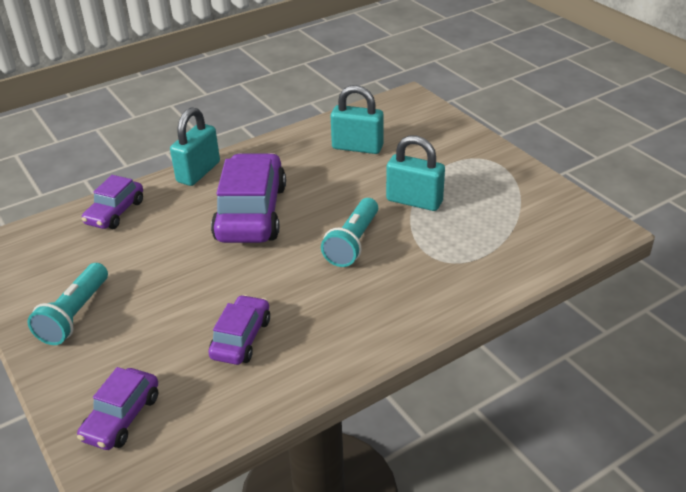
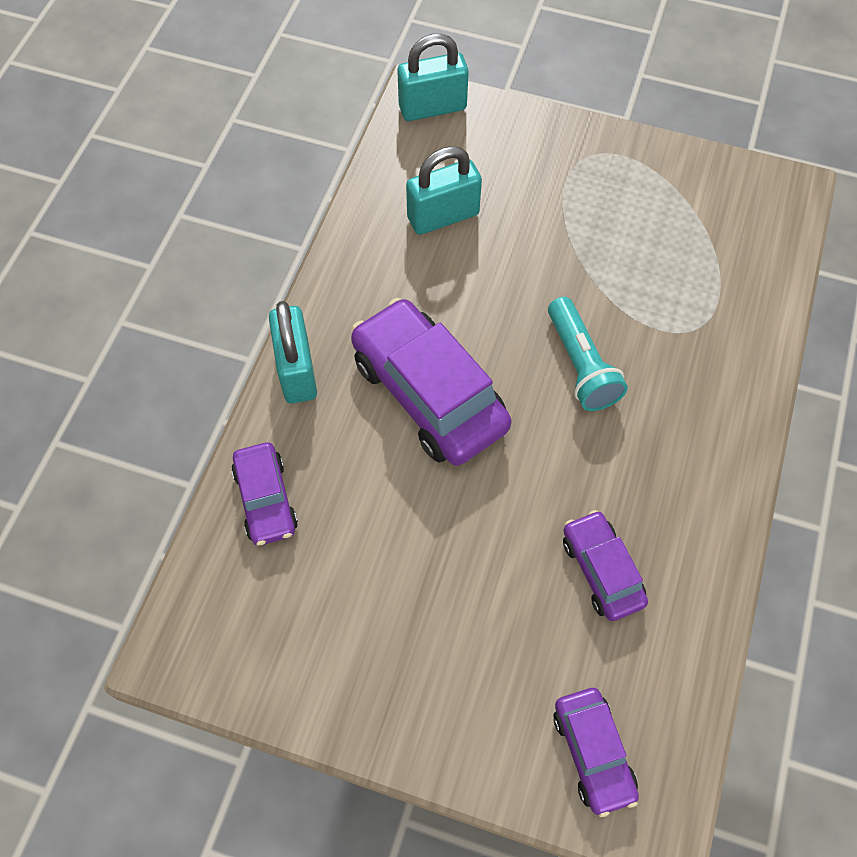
camera: 40 degrees left, 25 degrees up
(75, 315) = (395, 673): turquoise flashlight -> none
(414, 201) = (584, 264): turquoise padlock -> turquoise padlock (432, 108)

